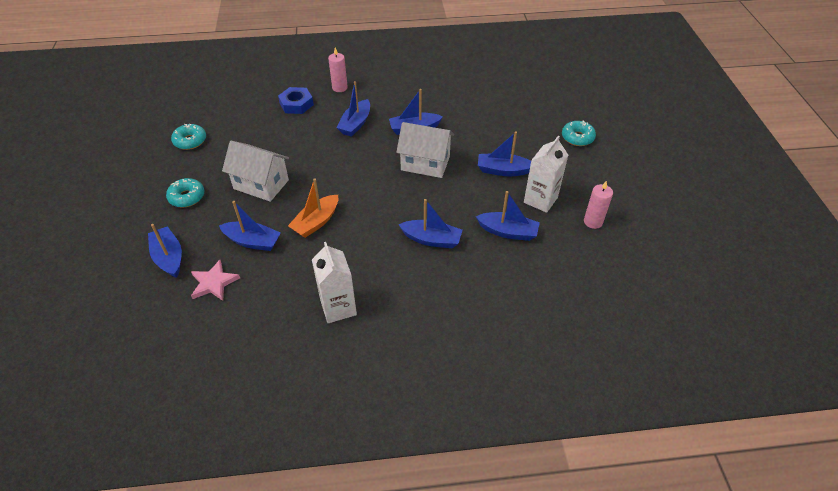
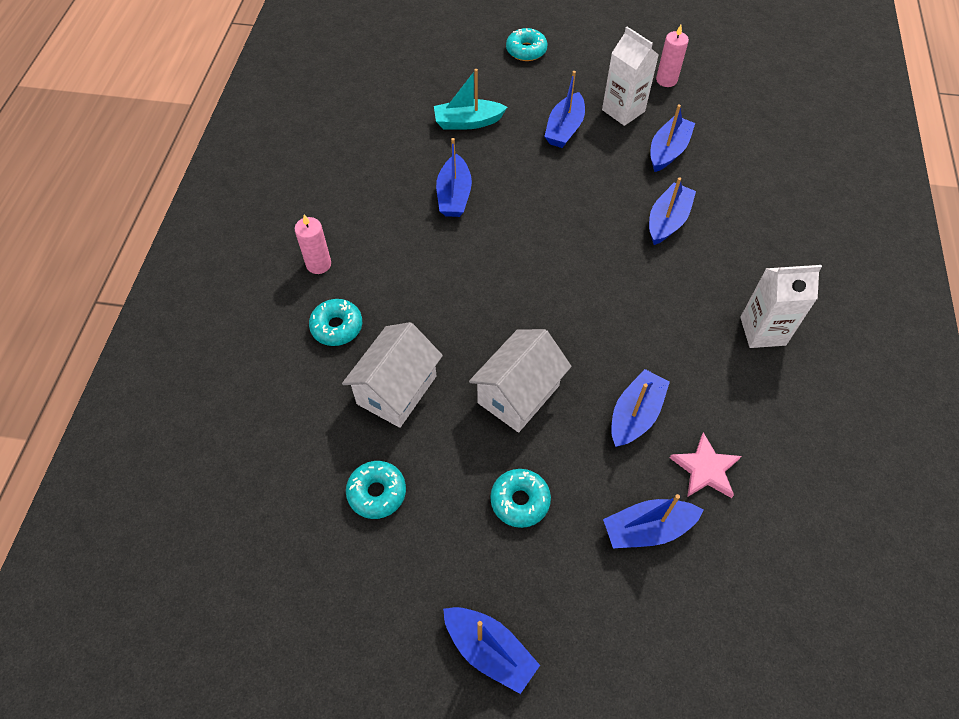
camera: 75 degrees left, 10 degrees up
(296, 104) = (337, 327): blue nut -> turquoise donut
(316, 222) = (613, 335): orange boat -> none
(355, 124) = (418, 259): blue boat -> blue boat (489, 650)
(425, 163) = (529, 198): white house -> white house (396, 390)
(485, 122) = (468, 122): none -> turquoise boat

